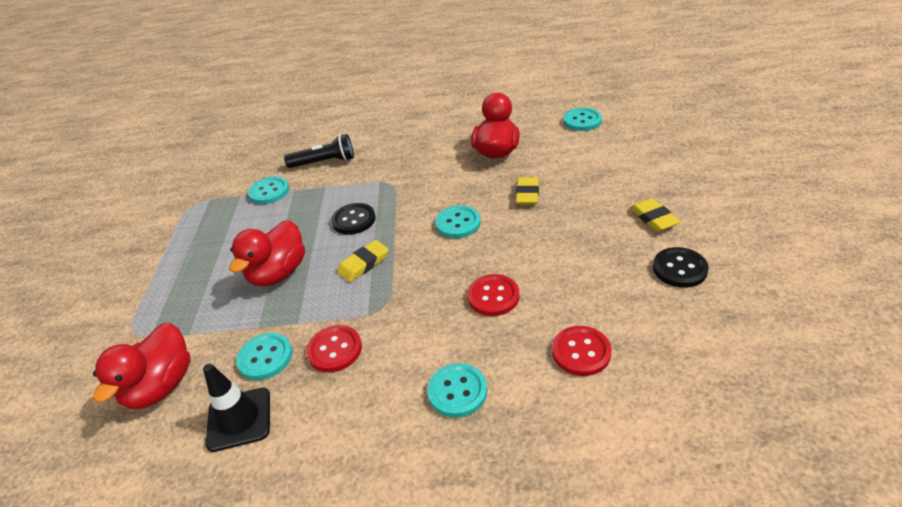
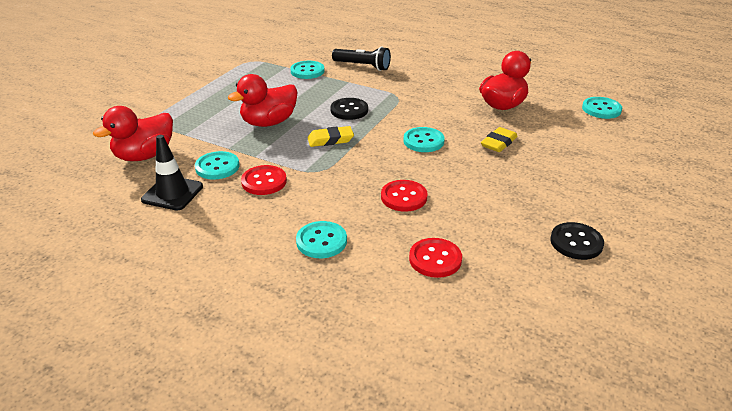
camera: 25 degrees right, 5 degrees down
(653, 218) = (591, 200): yellow eraser -> none

